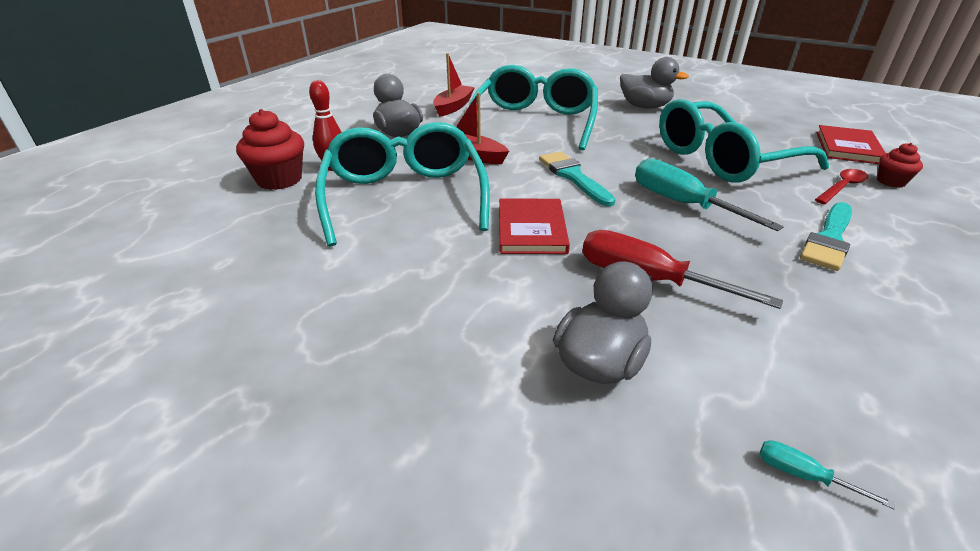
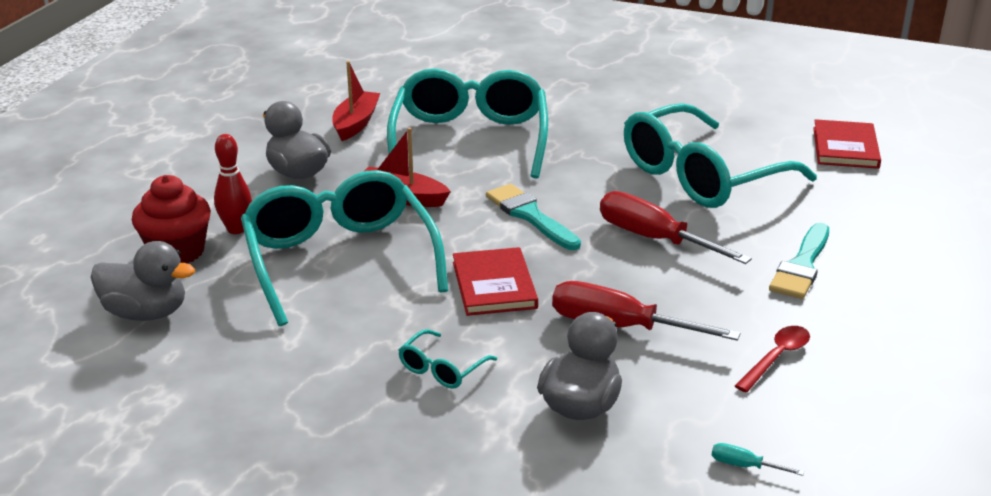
camera: 10 degrees left, 5 degrees down
(462, 304) = (441, 369): none -> turquoise glasses
(645, 107) = (607, 103): grey duck -> grey duck (146, 313)
(683, 204) = (655, 239): turquoise screwdriver -> red screwdriver
(842, 187) = (827, 202): red spoon -> red spoon (776, 358)
(891, 182) = (881, 190): red cupcake -> none

